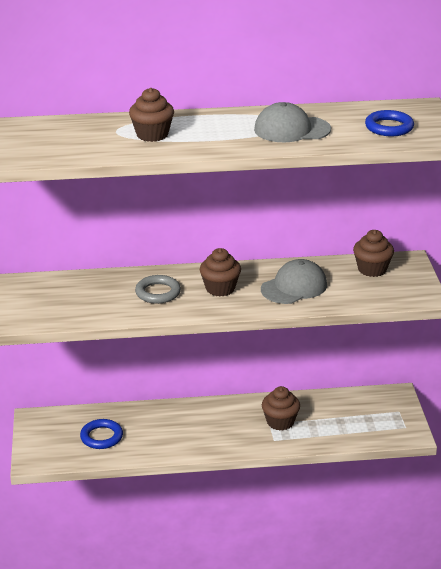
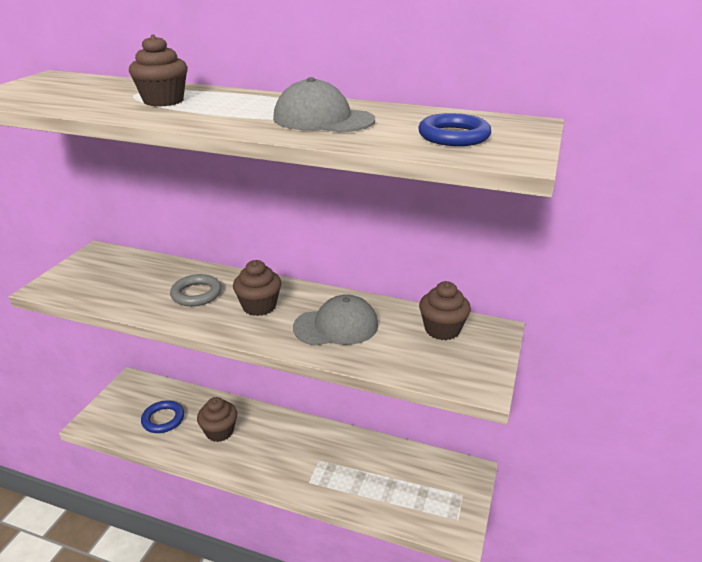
camera: 25 degrees right, 0 degrees up
(280, 422) = (330, 462): brown cupcake -> brown cupcake (219, 431)

